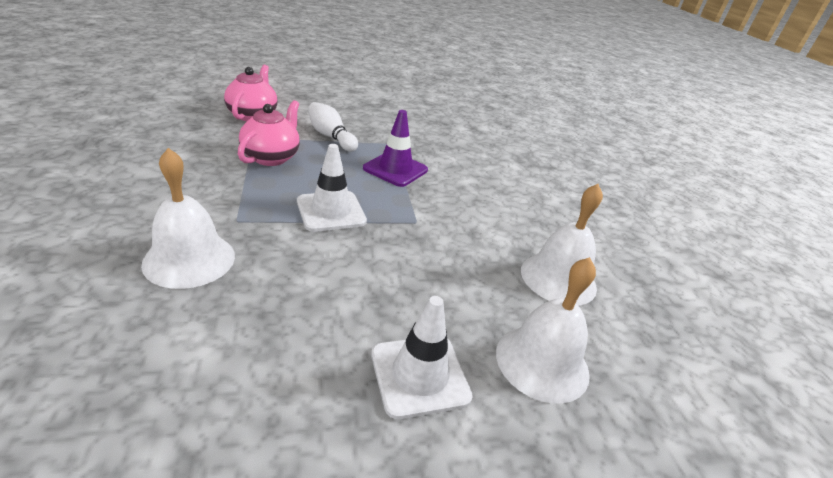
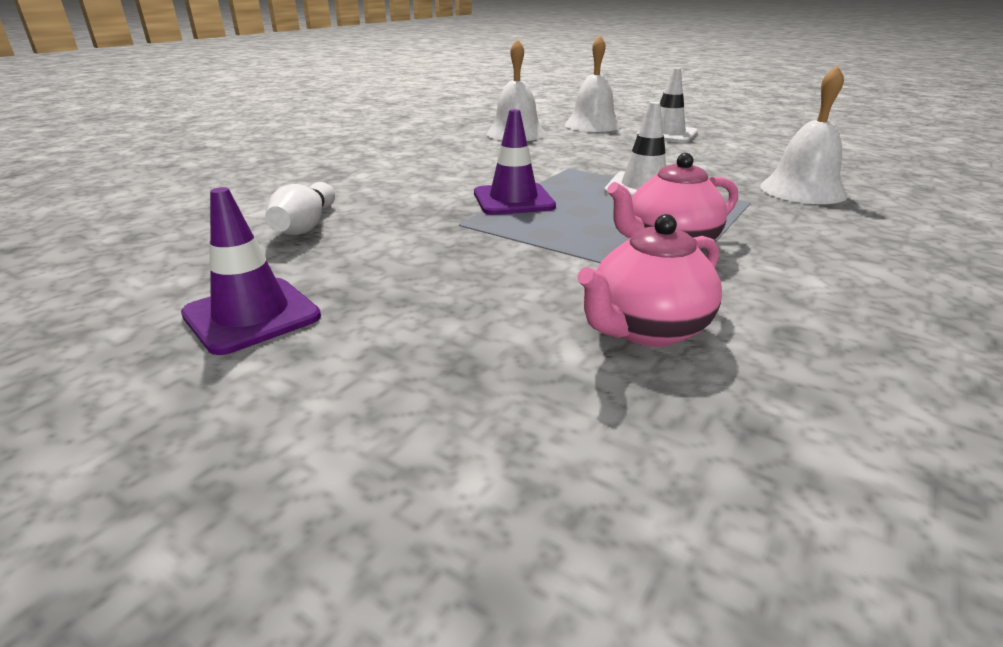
camera: 130 degrees left, 5 degrees down
(331, 137) = (538, 253): white bowling pin -> white bowling pin (305, 226)
(384, 94) = (251, 315): none -> purple traffic cone

